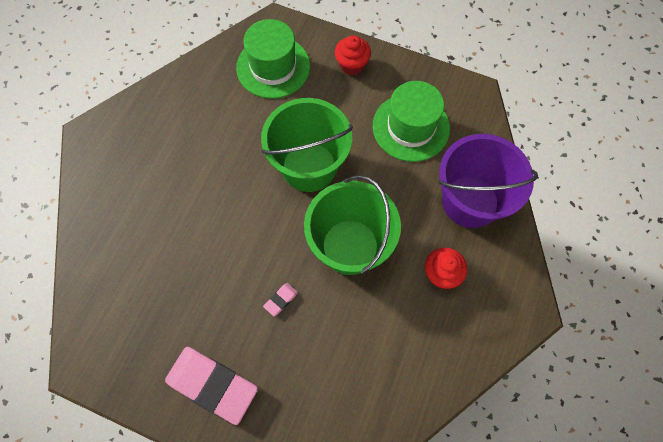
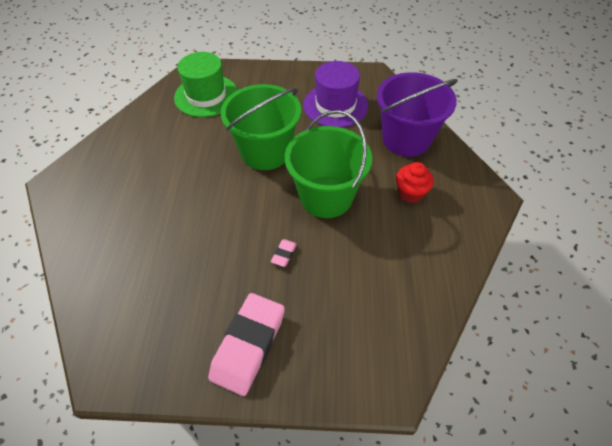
camera: 20 degrees left, 15 degrees down
(212, 385) = (248, 345): pink eraser -> pink eraser turned 75 degrees counterclockwise
(352, 65) = (270, 79): red cupcake -> none
(411, 127) = (335, 105): green hat -> purple hat

